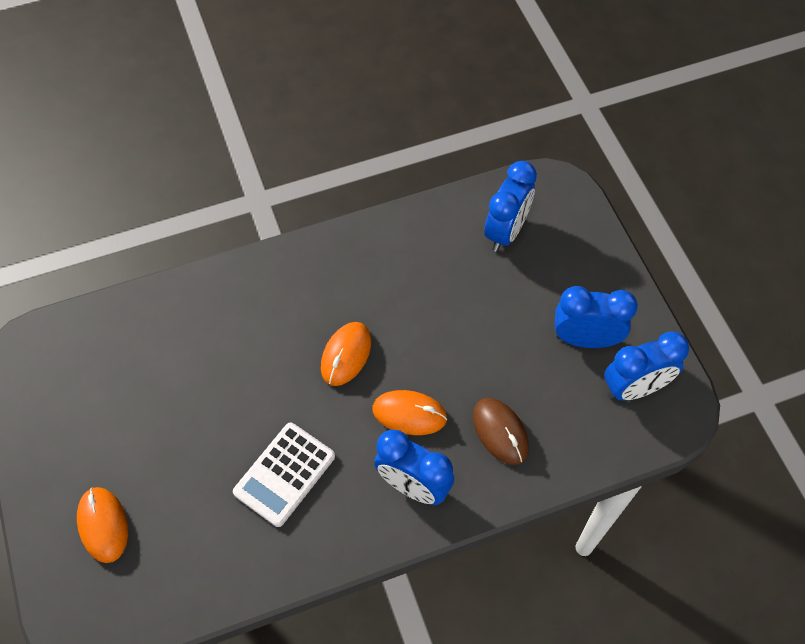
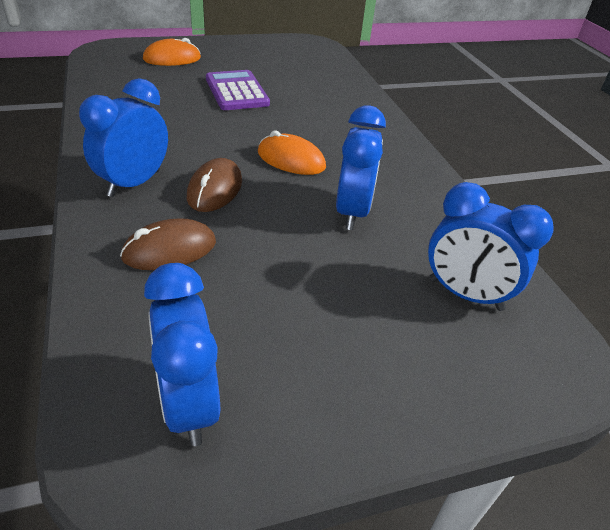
camera: 90 degrees right, 20 degrees down
(197, 427) = (236, 91): none -> purple calculator
(284, 474) = (179, 122): white calculator -> none
(409, 414) = (215, 189): orange mouse -> brown mouse
(585, 339) = (286, 354): blue clock -> blue clock (352, 212)

